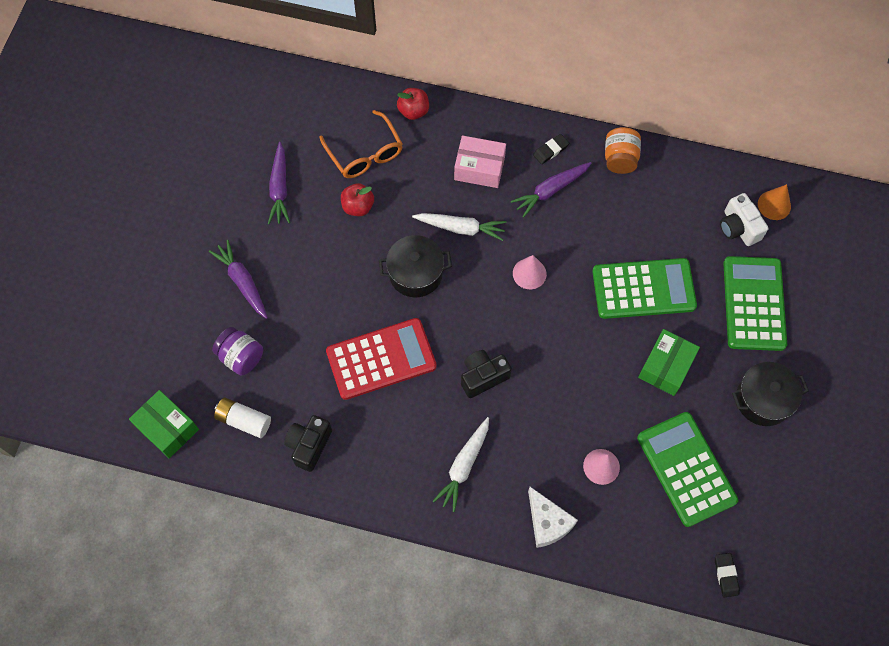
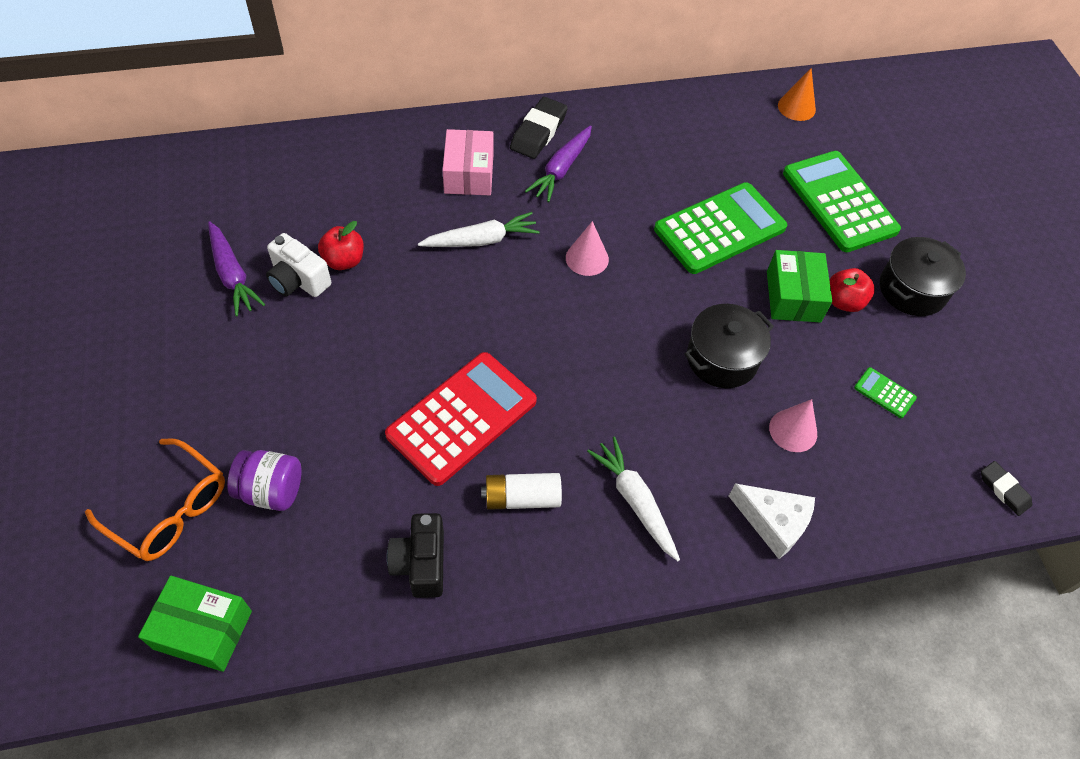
camera: 30 degrees left, 10 degrees down
(242, 282) = (231, 398): purple carrot -> none
(244, 420) = (313, 571): white battery -> white battery (522, 498)
(365, 153) = (324, 203): orange glasses -> orange glasses (169, 509)
(413, 111) = (361, 143): red apple -> red apple (844, 301)
(415, 274) = (453, 307): black pot -> black pot (722, 359)
(464, 466) = (634, 501): white carrot -> white carrot turned 150 degrees clockwise
(479, 168) = (469, 174): pink box -> pink box turned 75 degrees counterclockwise
(483, 377) = (598, 388): black camera -> none
(550, 150) = (538, 132): black eraser -> black eraser, size x1.66
(620, 159) = (617, 116): orange jar -> none
(686, 469) = (884, 393): green calculator -> green calculator, size x0.41
(738, 228) = (776, 138): white camera -> white camera (298, 280)

